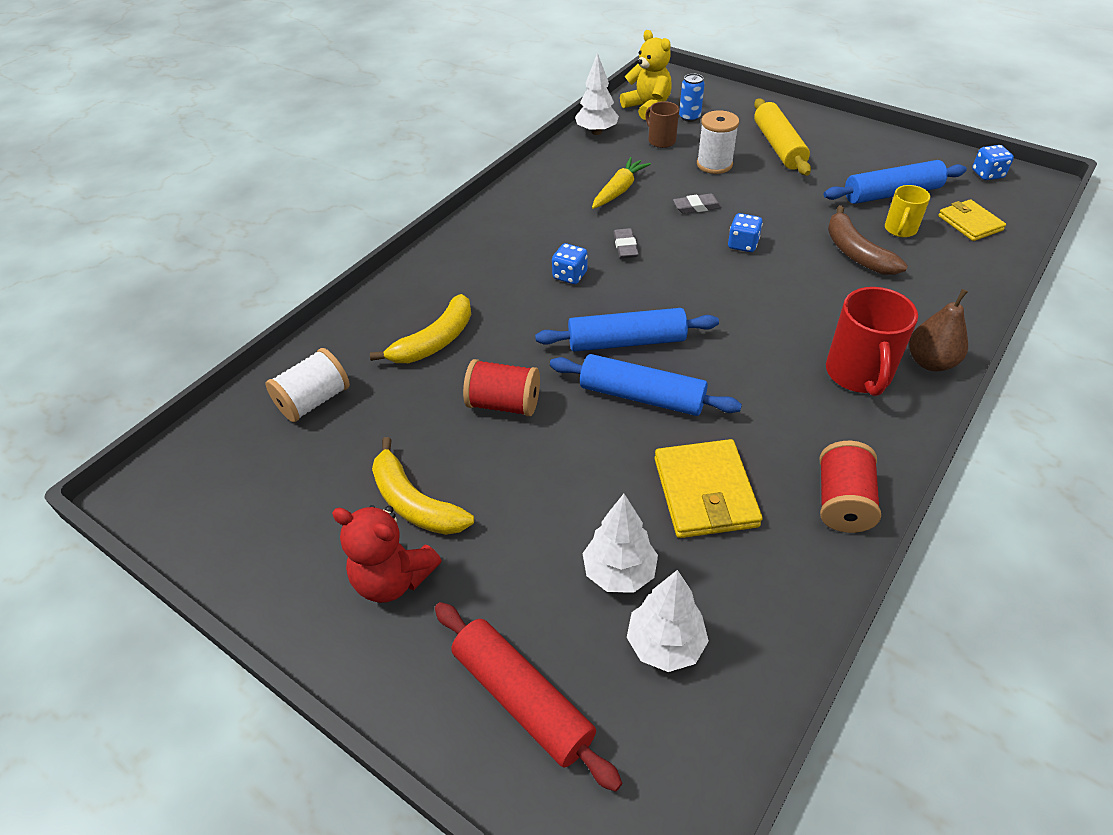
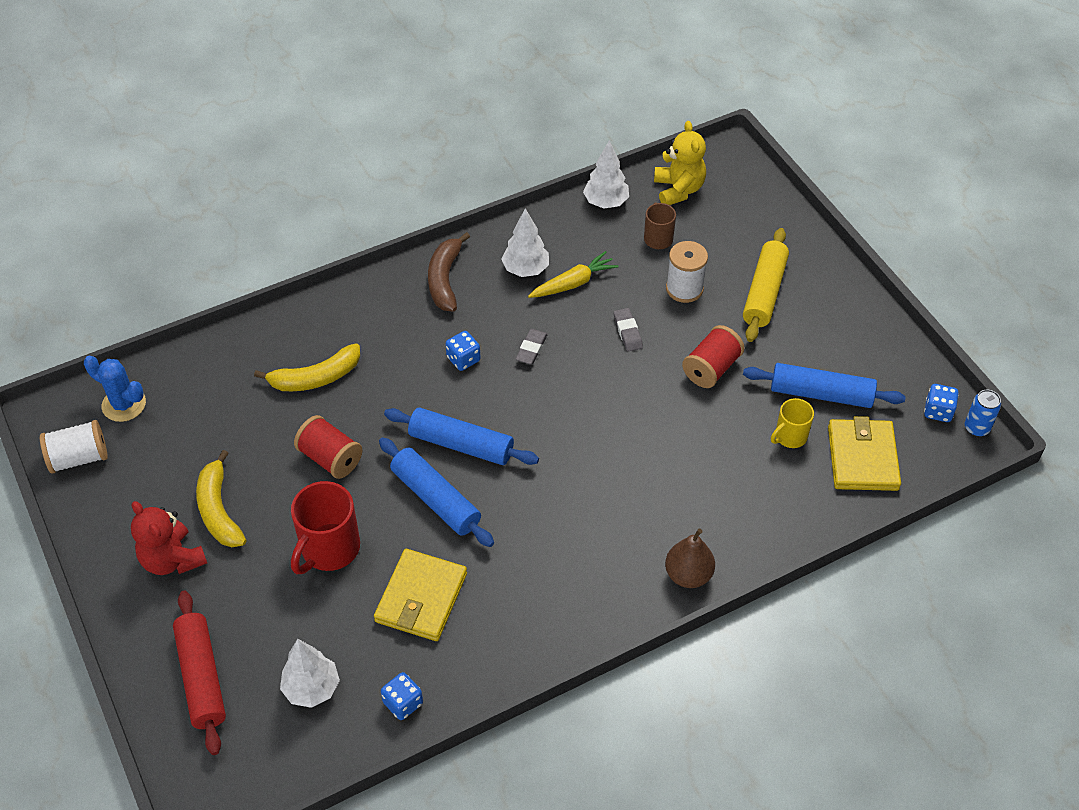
camera: 25 degrees right, 5 degrees up
(231, 444) = (124, 404): none -> blue cactus
(314, 401) = (198, 393): white spool -> white spool (79, 458)
(619, 573) = (318, 627): white tree -> white tree (526, 269)
(689, 117) = (709, 219): blue can -> blue can (976, 428)
(697, 207) = (627, 332): grey eraser -> grey eraser turned 60 degrees clockwise
(743, 244) = (634, 391): blue dice -> blue dice (403, 703)
(842, 502) = (512, 652): red spool -> red spool (711, 368)
(856, 252) = (726, 443): brown banana -> brown banana (445, 279)
(858, 374) = (619, 558): red mug -> red mug (329, 549)
(970, 223) = (862, 458): yellow wallet -> yellow wallet, size x1.53

